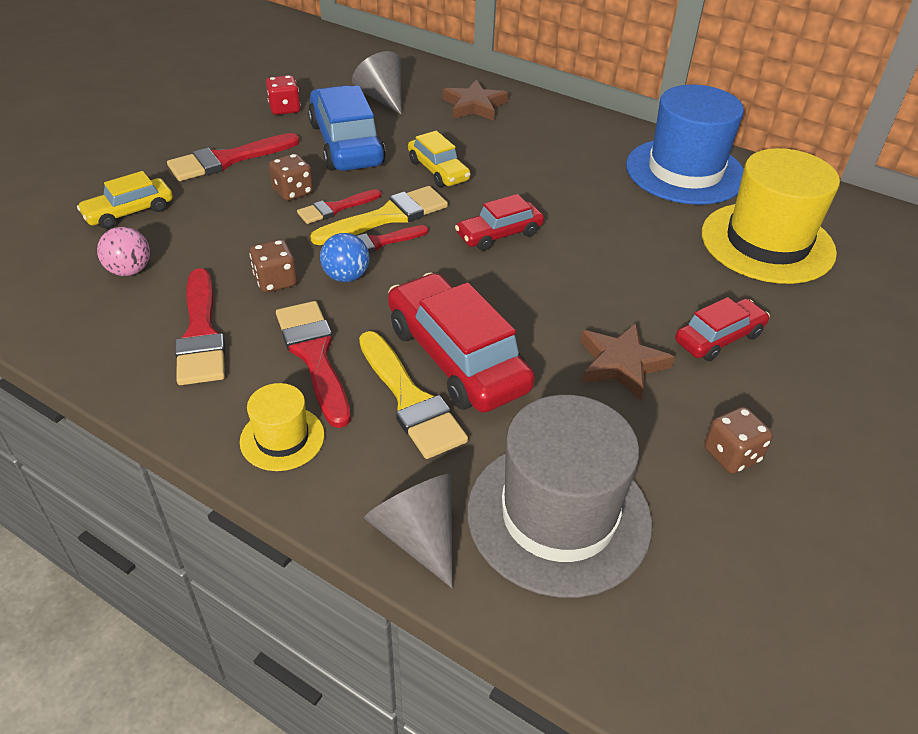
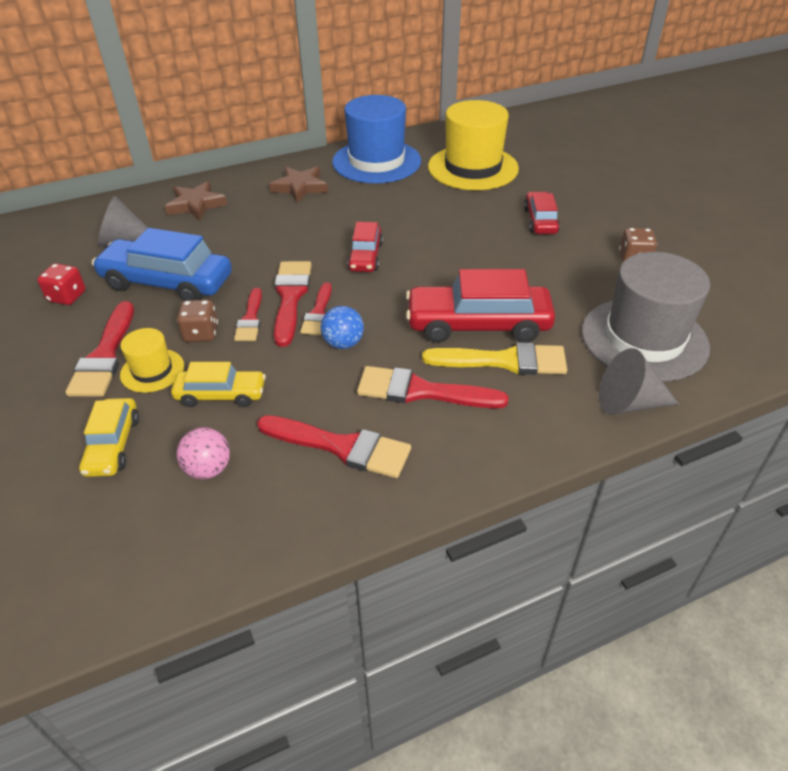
camera: 55 degrees left, 0 degrees up
(276, 281) = (313, 382): brown dice -> none
(282, 438) = (498, 437): yellow hat -> yellow hat (152, 370)
(387, 217) = (290, 297): yellow brush -> red brush
(438, 171) = (260, 253): yellow car -> yellow car (221, 395)
(621, 364) = (535, 263): brown star -> brown star (300, 187)

